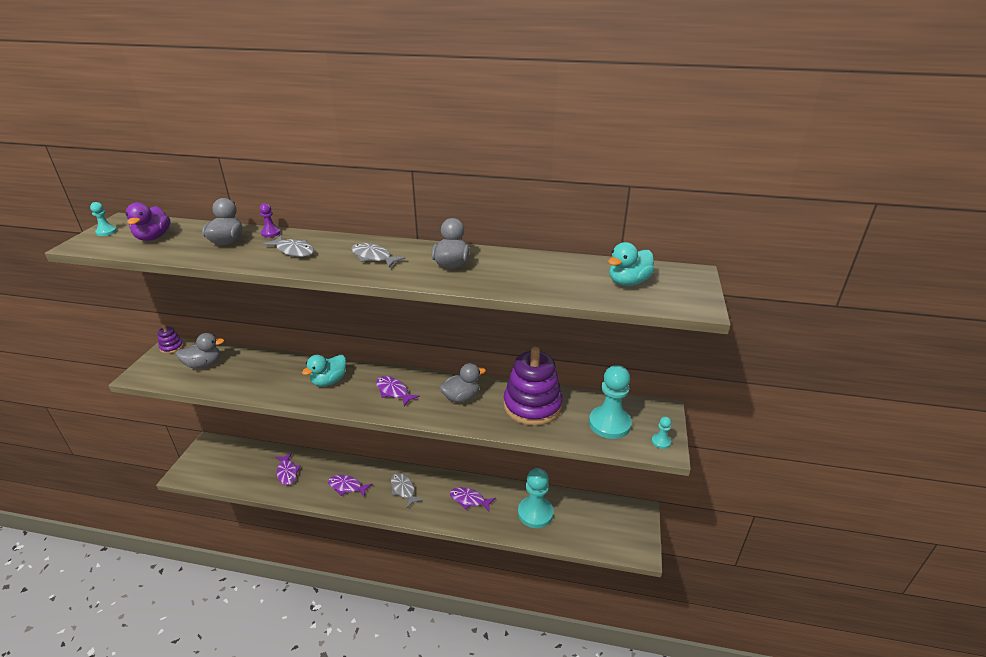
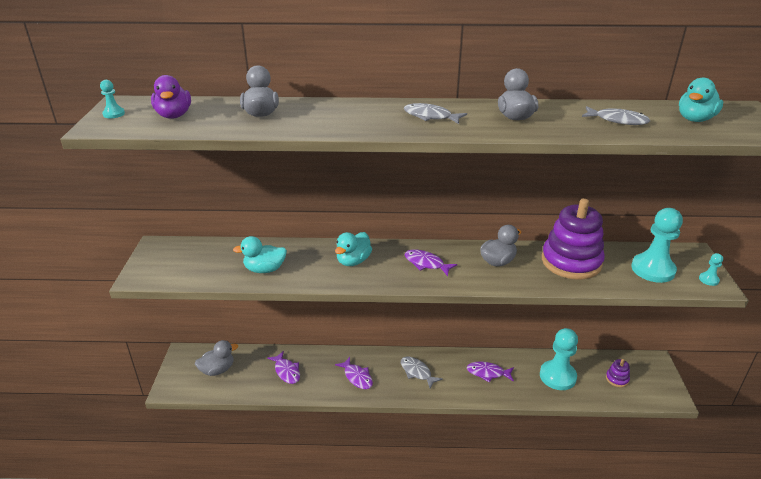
camera: 10 degrees left, 0 degrees up
(171, 347) = (158, 246): purple stacking toy -> purple stacking toy (617, 379)
(204, 364) = (206, 259): grey duck -> grey duck (217, 370)
(247, 380) = (265, 269): none -> turquoise duck
(271, 233) = (300, 103): purple pawn -> none
(294, 251) = (342, 117): grey fish -> grey fish (617, 120)
(347, 487) = (357, 377): purple fish -> purple fish turned 135 degrees counterclockwise

